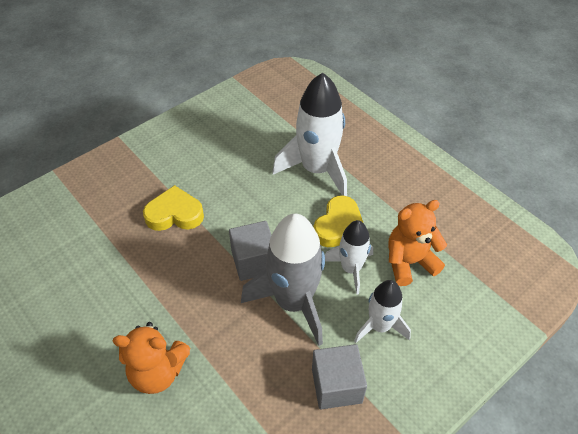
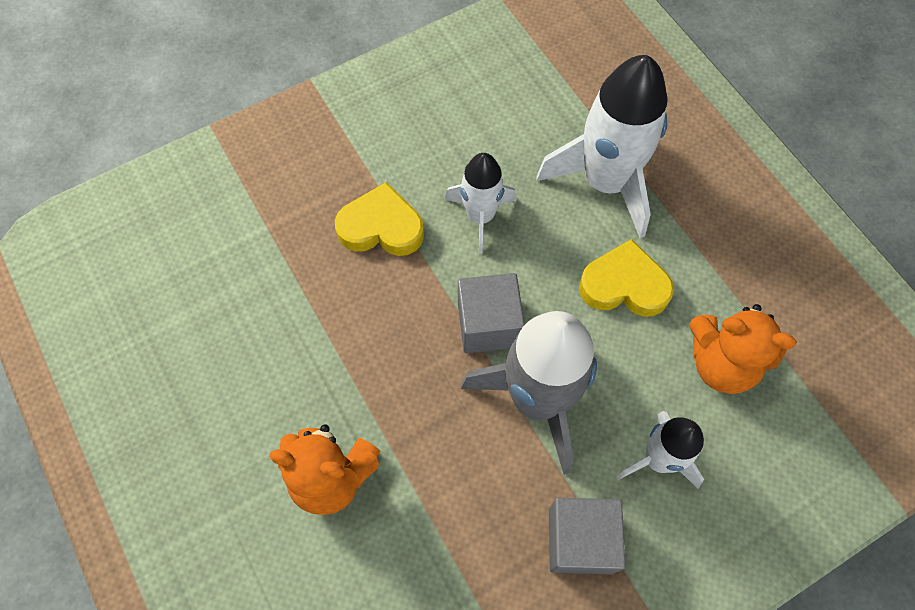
camera: 10 degrees right, 15 degrees up
(339, 226) = (624, 285): yellow heart -> yellow heart turned 120 degrees counterclockwise
(351, 269) = (631, 360): white rocket -> white rocket (480, 216)
(409, 262) = (721, 363): orange teddy bear -> orange teddy bear turned 150 degrees counterclockwise

